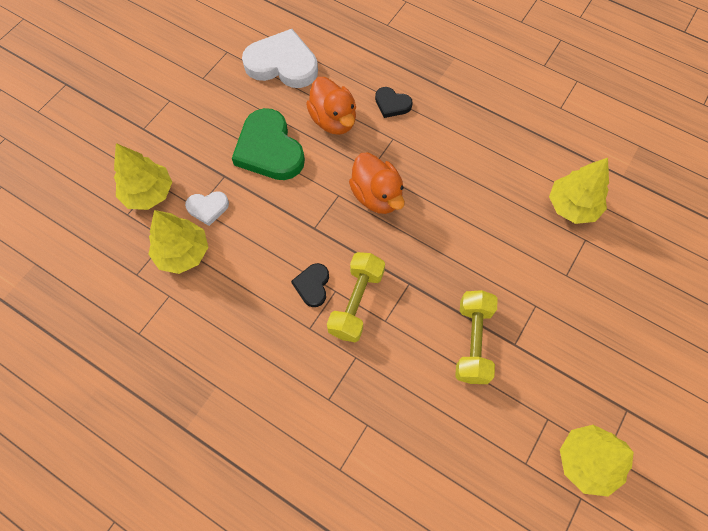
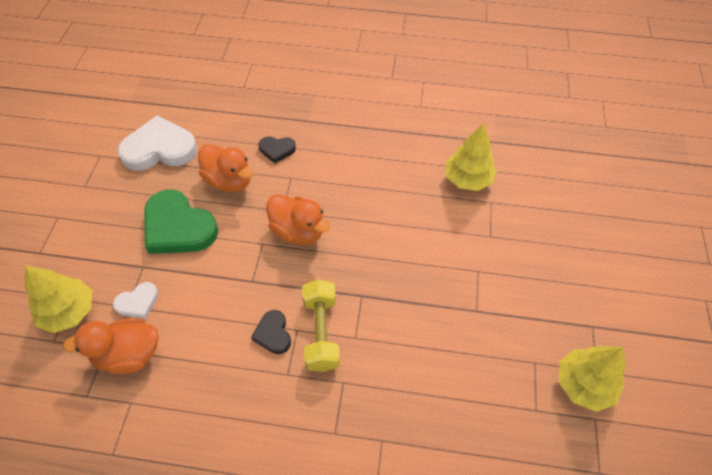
camera: 25 degrees left, 10 degrees down
(183, 253) = (128, 355): yellow tree -> orange duck
(472, 342) = (440, 324): yellow dumbbell -> none

